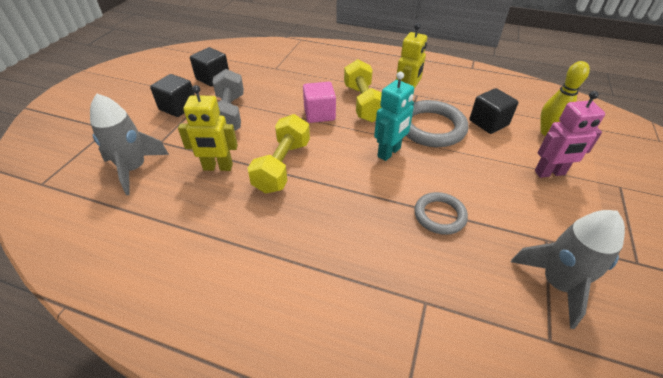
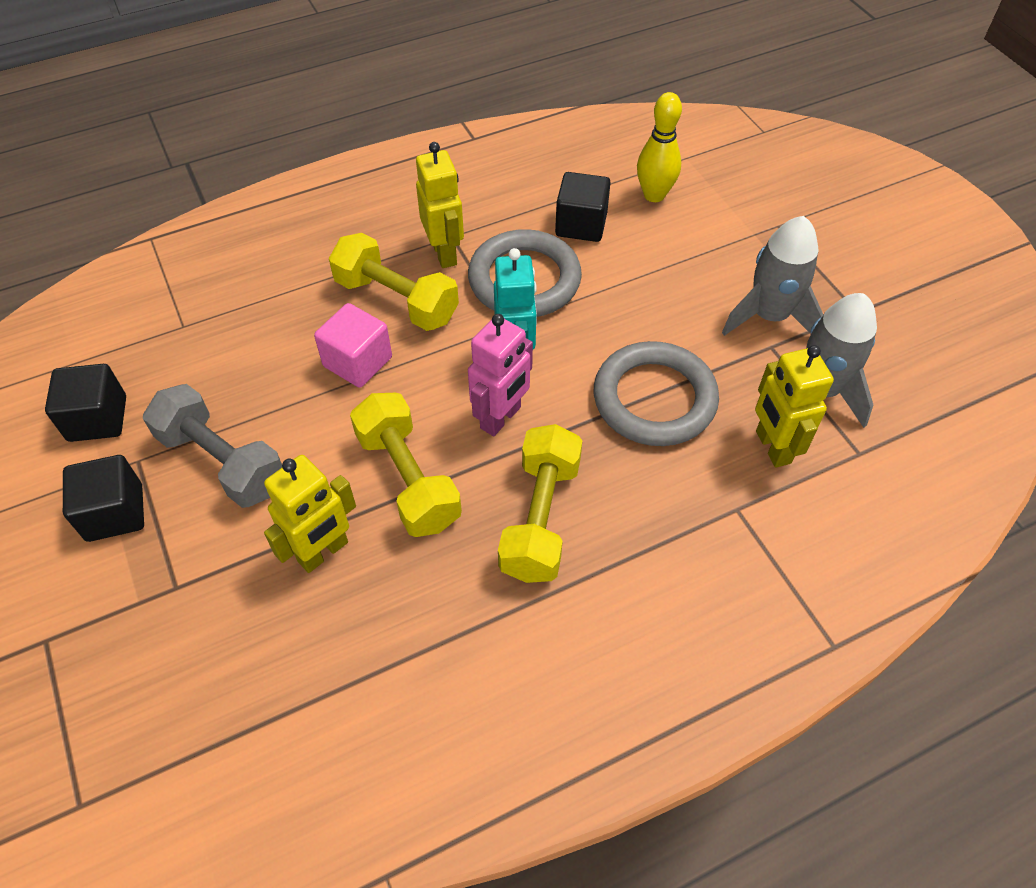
camera: 45 degrees left, 10 degrees up
(134, 169) = (200, 657): grey rocket -> grey rocket (769, 316)
(316, 222) = (540, 518): none -> yellow dumbbell
(439, 215) = (654, 399): grey ring -> grey ring, size x1.65
(487, 289) = (772, 447): none -> yellow robot
(550, 173) = (705, 255): pink robot -> pink robot (501, 418)

